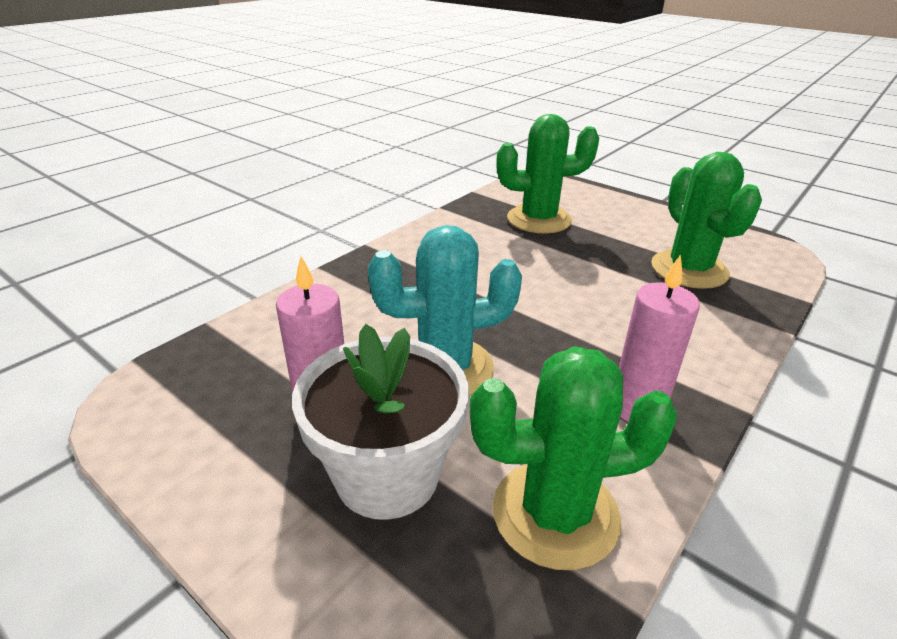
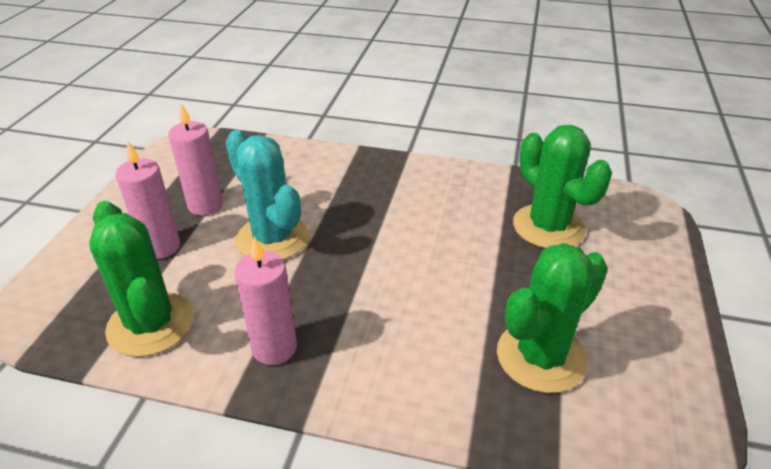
camera: 65 degrees right, 5 degrees up
(387, 475) = (161, 247): white flower pot -> pink candle

